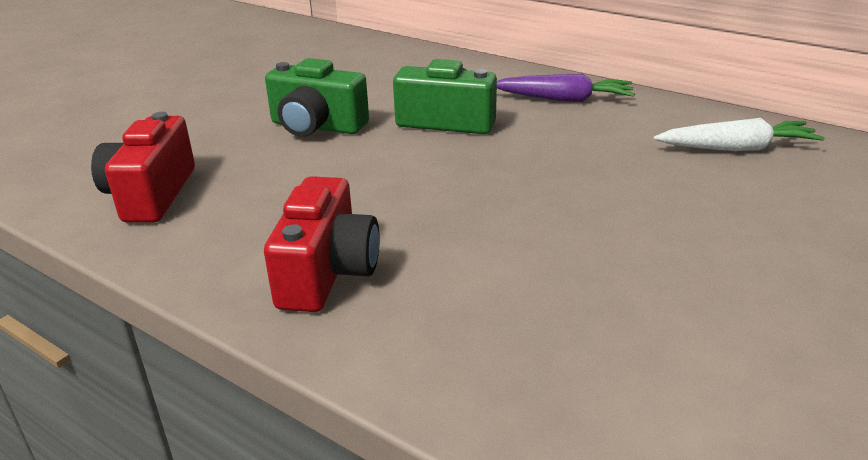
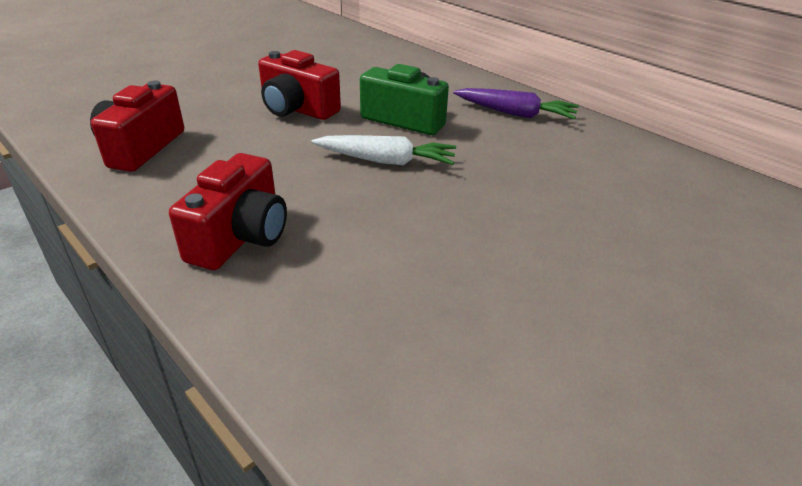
camera: 10 degrees right, 5 degrees up
(316, 126) = (297, 109): green camera -> red camera
(737, 148) = (651, 180): white carrot -> white carrot (386, 161)

